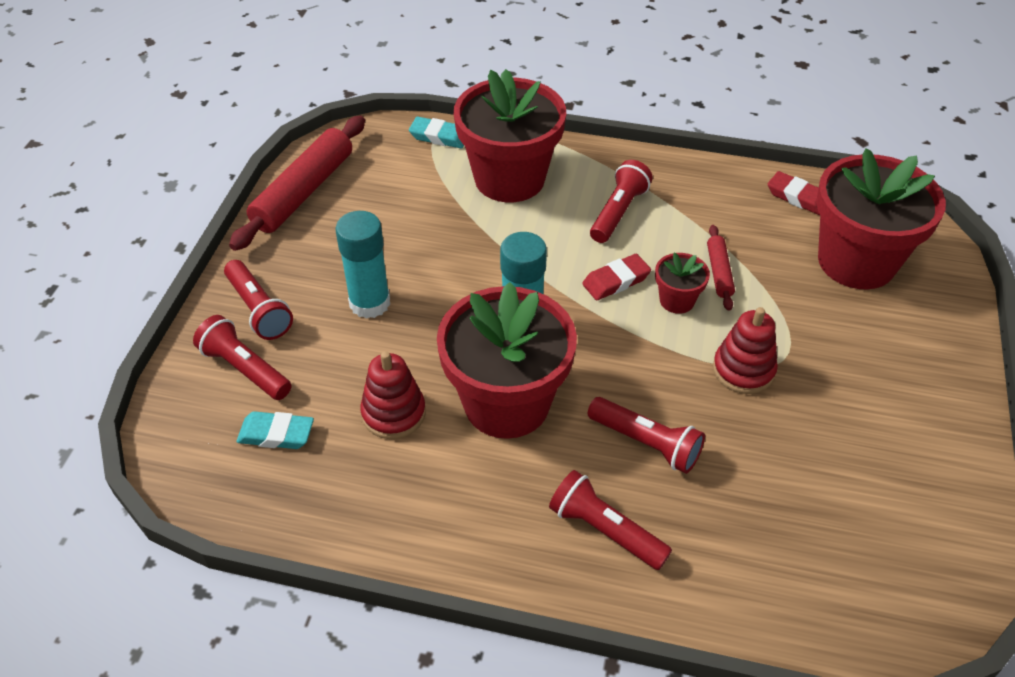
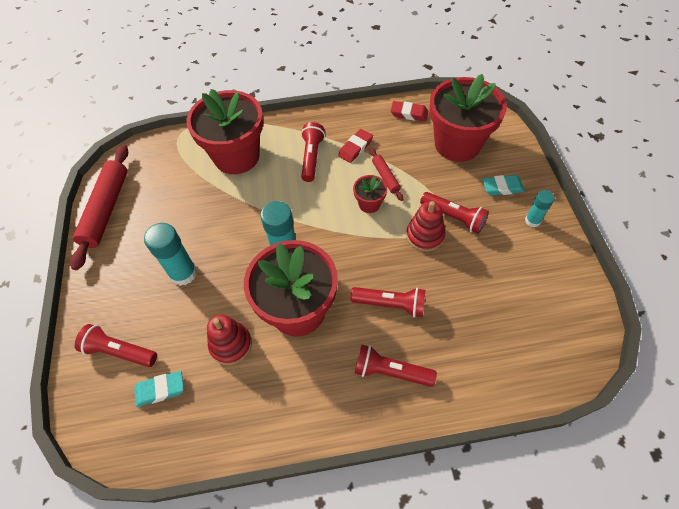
camera: 20 degrees left, 10 degrees up
(259, 310) = (111, 305): red flashlight -> red flashlight (454, 217)
(439, 136) = (180, 141): turquoise eraser -> turquoise eraser (502, 187)
(616, 281) = (329, 204): red eraser -> red eraser (355, 148)
(931, 407) = (532, 221): none -> turquoise glue stick

